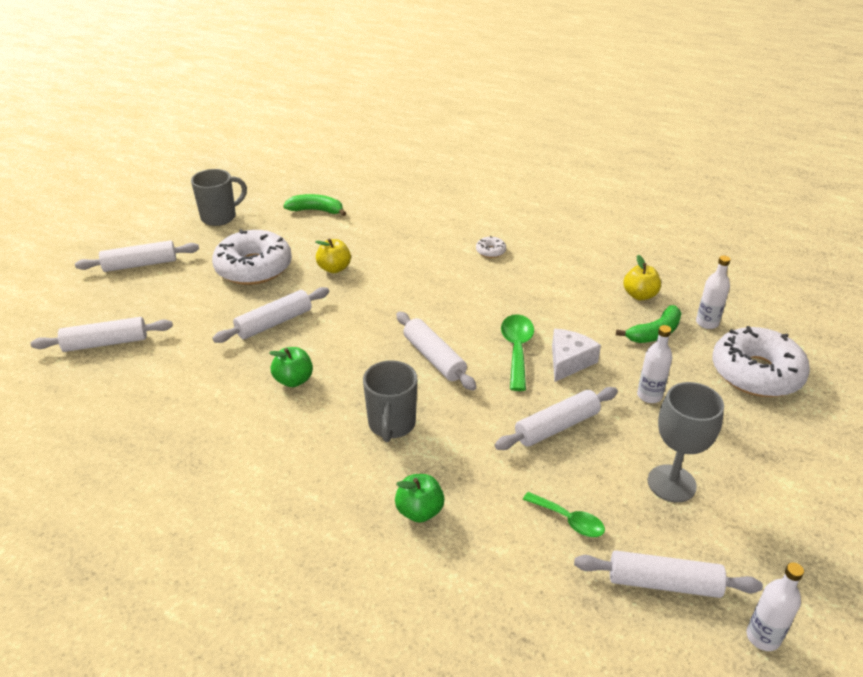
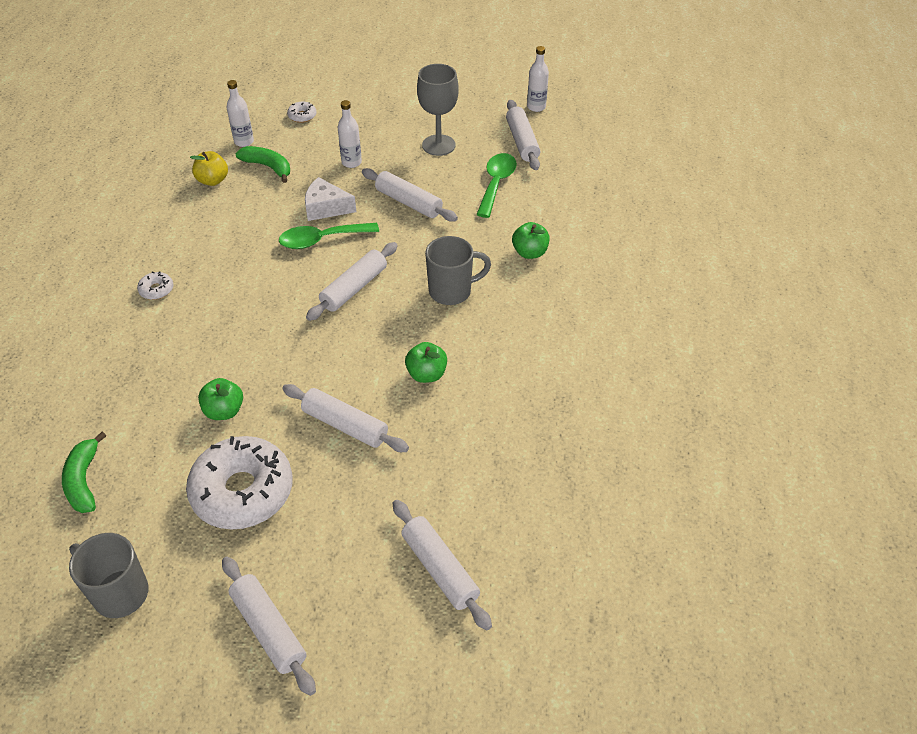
camera: 110 degrees left, 10 degrees up
(334, 268) = (224, 411): yellow apple -> green apple
(569, 520) = (496, 183): green spoon -> green spoon, size x1.53
(756, 373) = (302, 116): white donut -> white donut, size x0.40

